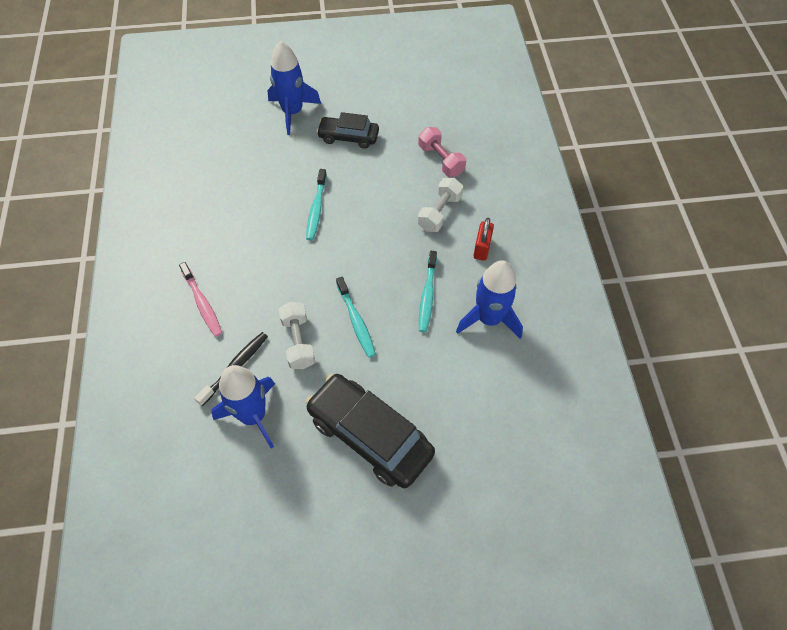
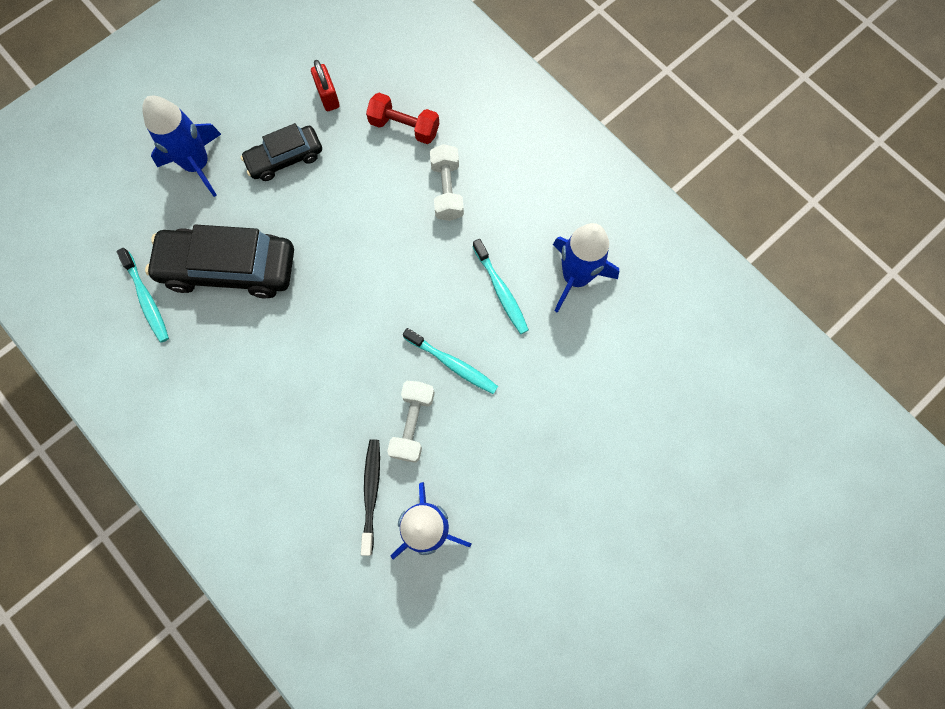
camera: 35 degrees left, 15 degrees up
(202, 303) = (281, 450): pink toothbrush -> none
(298, 342) = (413, 424): white dumbbell -> white dumbbell turned 60 degrees clockwise
(316, 209) = (317, 266): turquoise toothbrush -> turquoise toothbrush (146, 299)
(370, 436) = (551, 469): black car -> black car (229, 268)
(441, 160) = (404, 127): pink dumbbell -> red dumbbell
(482, 248) = (516, 204): red padlock -> red padlock (328, 96)

